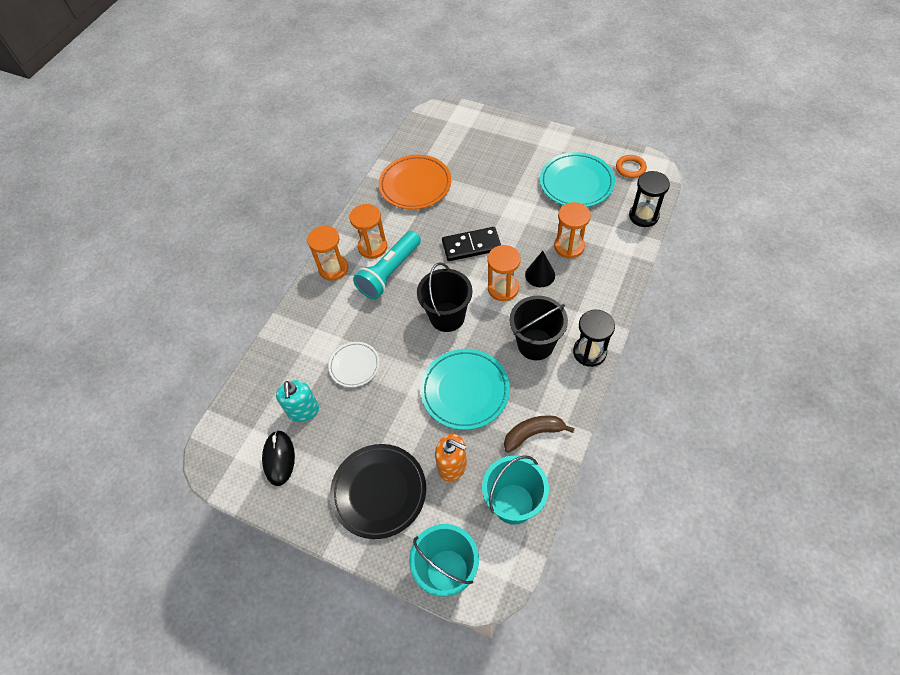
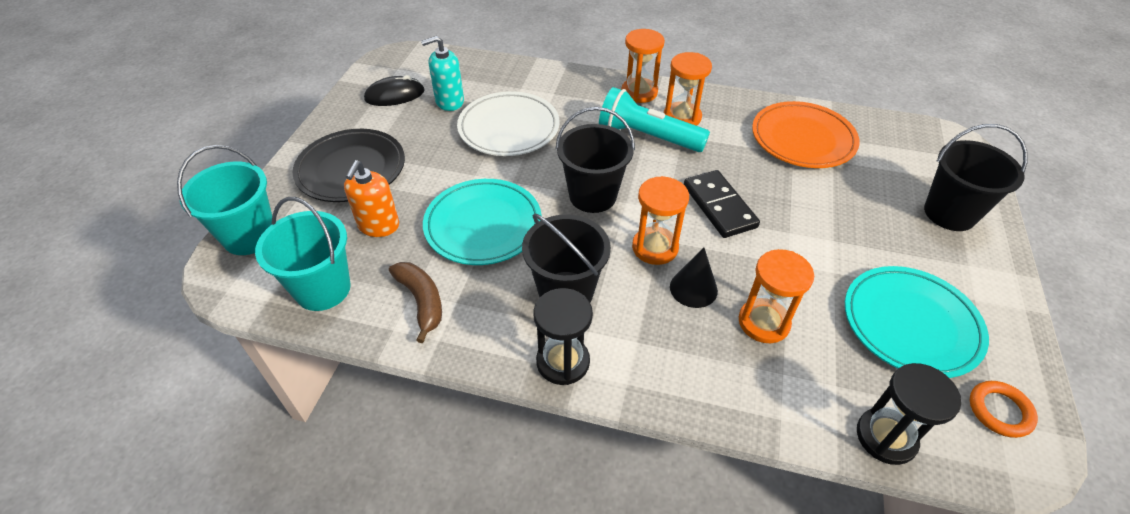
camera: 75 degrees right, 10 degrees down
(354, 365) = (509, 128): white plate -> white plate, size x1.68
(497, 138) = (949, 213): none -> black bucket

